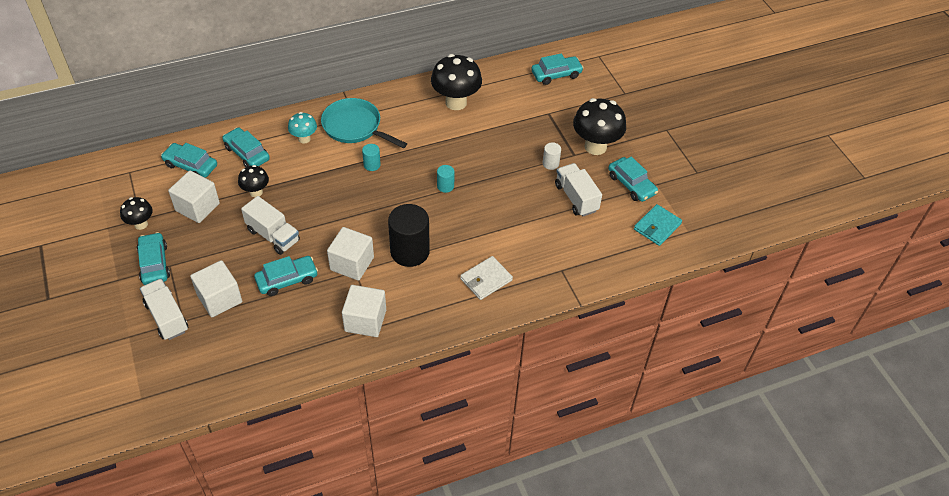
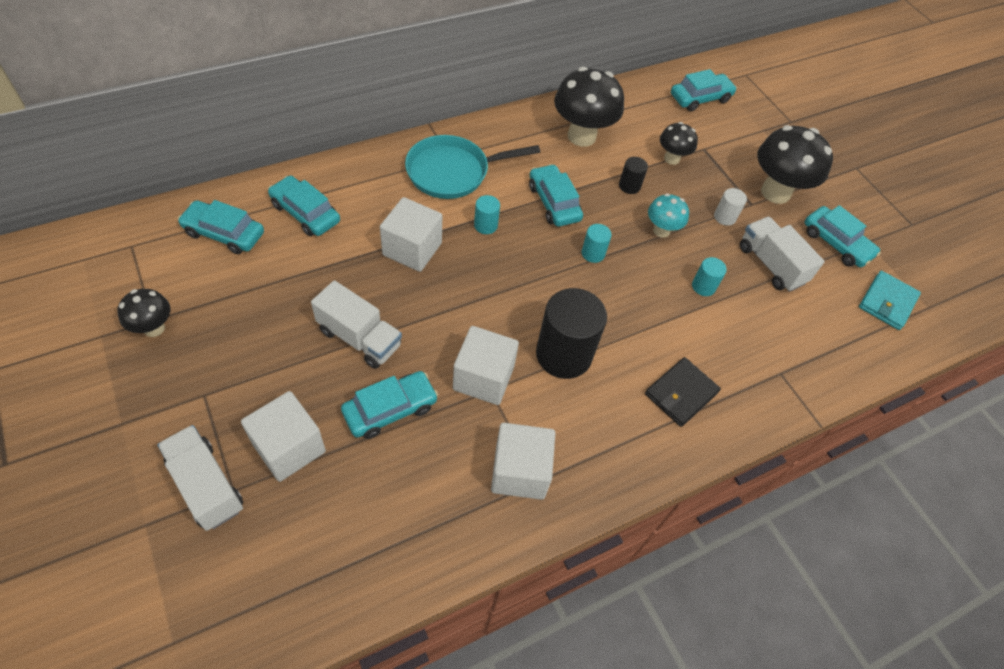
camera: 10 degrees left, 5 degrees up
(154, 264) = (180, 393): turquoise car -> turquoise car (554, 202)
(197, 207) = (240, 297): white cube -> white cube (412, 249)
(256, 192) = (325, 271): black mushroom -> black mushroom (672, 159)
(304, 139) = (385, 190): turquoise mushroom -> turquoise mushroom (661, 231)
(355, 127) = (453, 172): turquoise pan -> turquoise pan turned 45 degrees counterclockwise
(484, 139) = (629, 186): none -> black cylinder
(486, 279) = (681, 393): white wallet -> black wallet
(521, 211) = (703, 286): none -> turquoise cylinder

